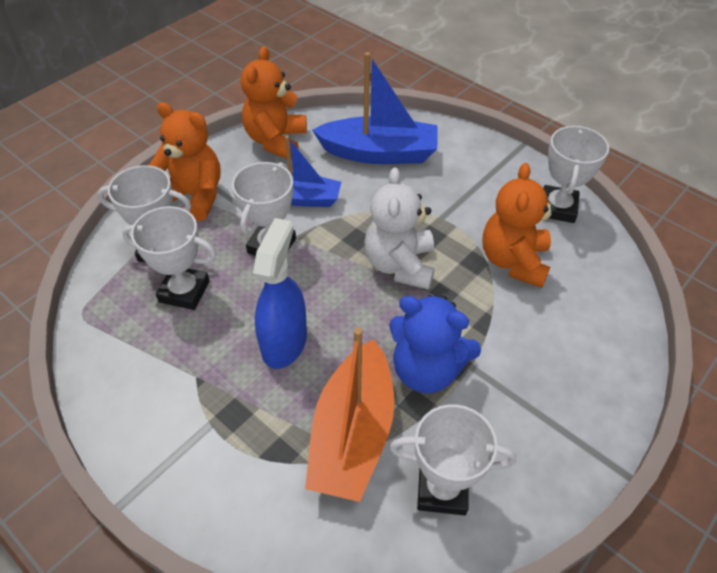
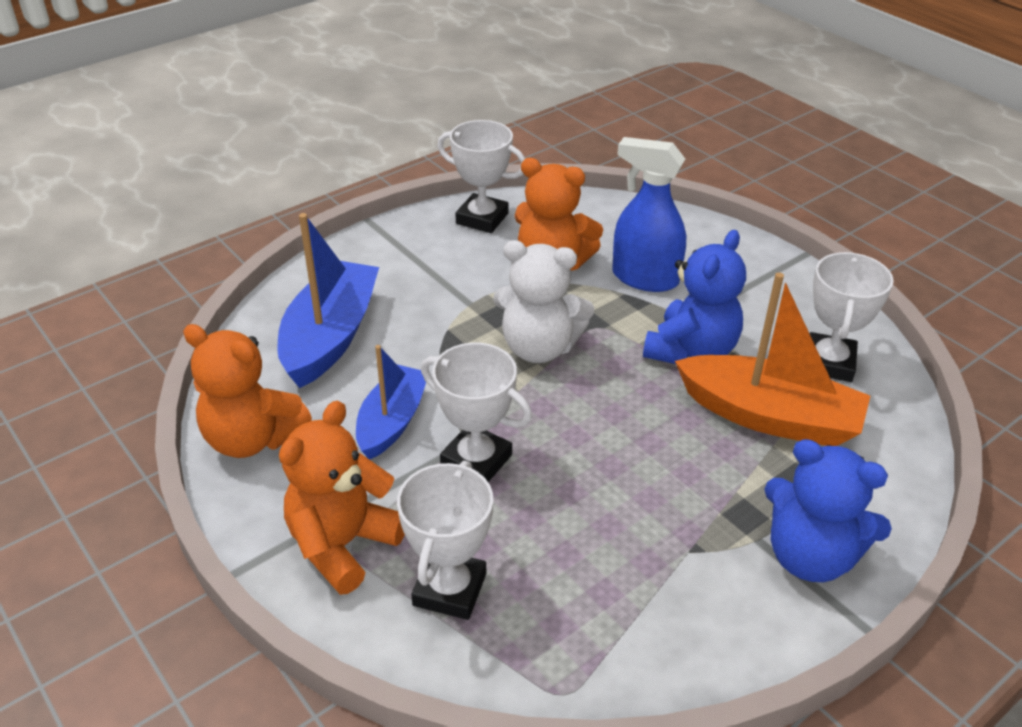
camera: 80 degrees left, 10 degrees down
(184, 291) = (541, 561): white trophy -> none
(193, 462) = (810, 556): none -> blue teddy bear
(284, 342) = (643, 461): blue spray bottle -> blue spray bottle (644, 278)

